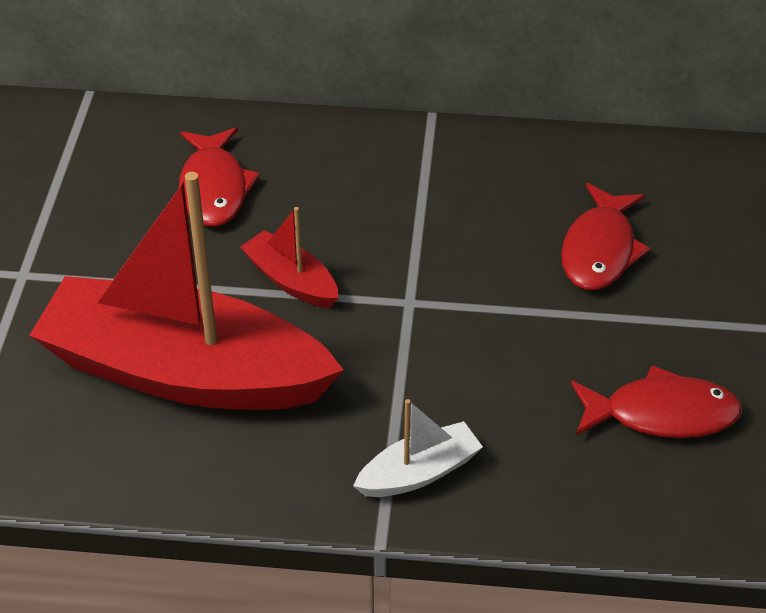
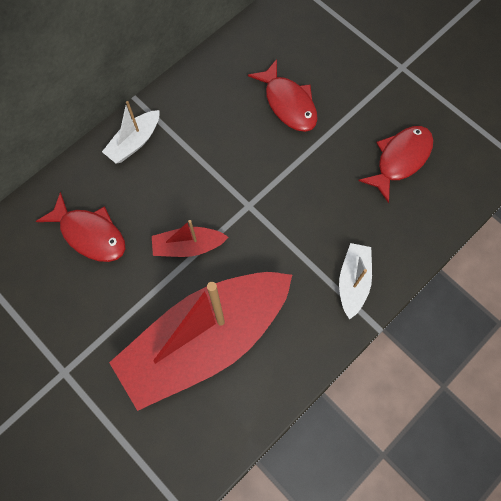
camera: 50 degrees left, 25 degrees up
(373, 150) = (134, 142): none -> white boat

